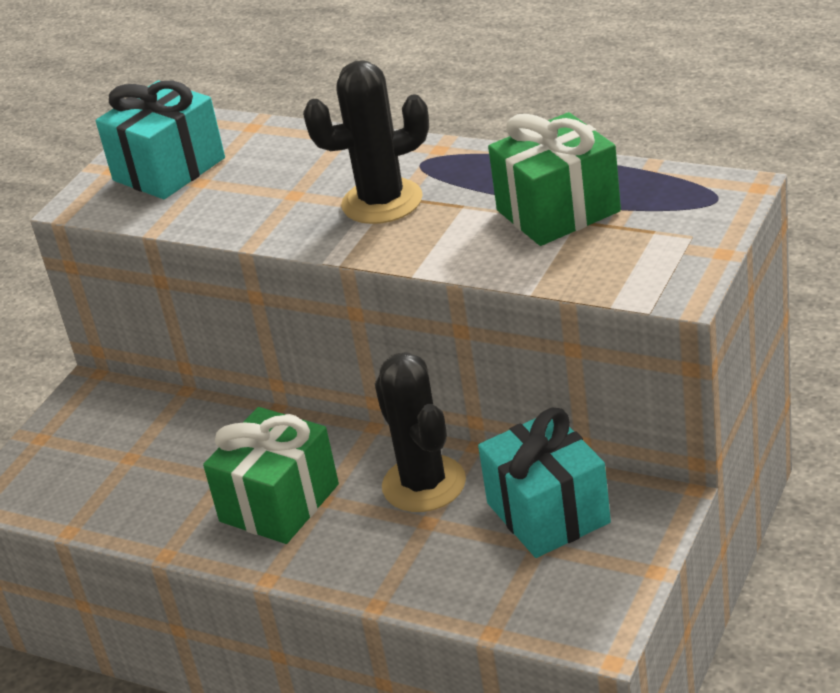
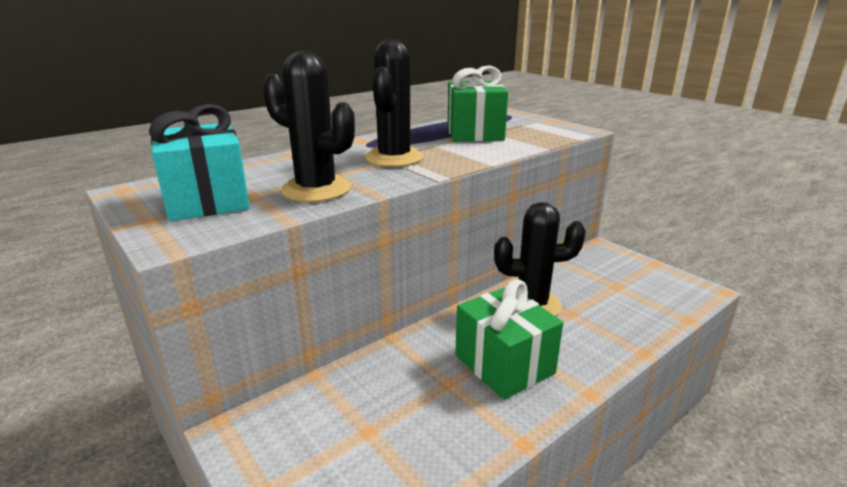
camera: 70 degrees left, 10 degrees down
(238, 206) = (316, 190): none -> black cactus
(548, 513) = (589, 276): turquoise gift -> none

